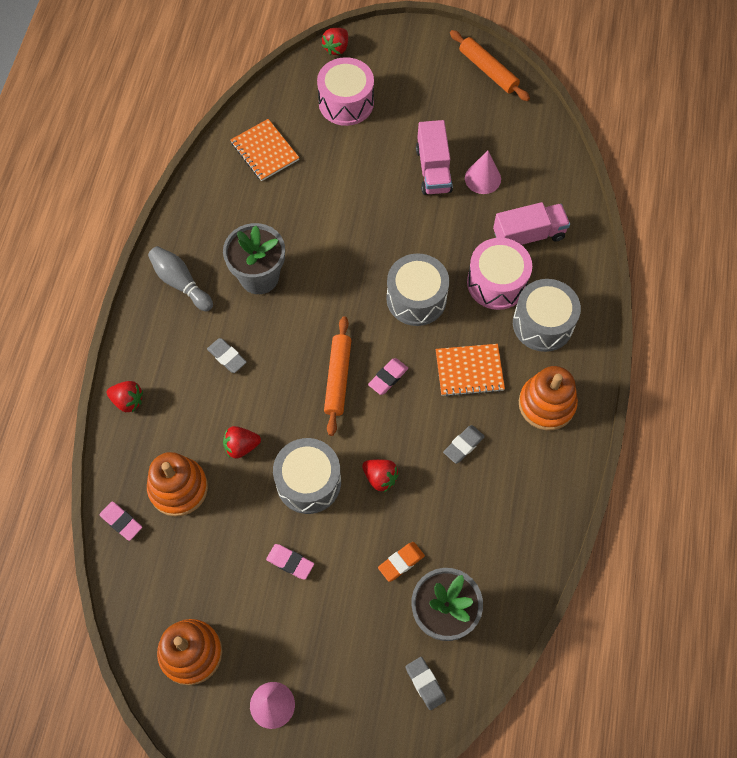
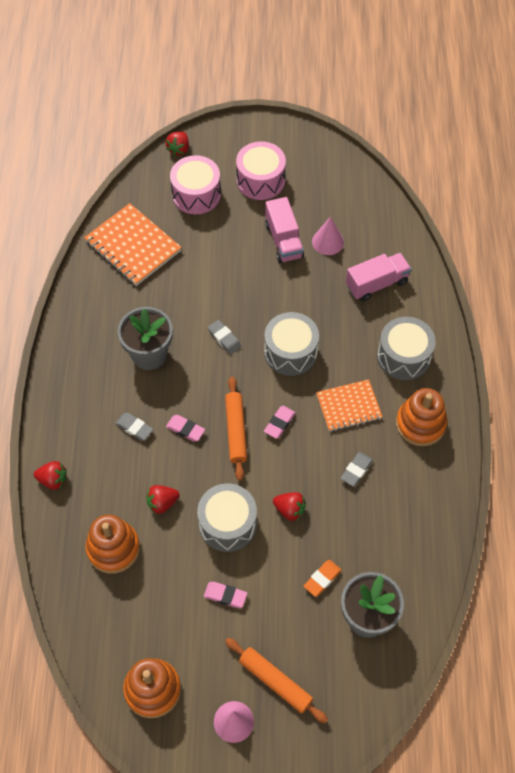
camera: 10 degrees left, 5 degrees down
(121, 522) = (68, 586): pink eraser -> pink eraser (185, 429)
(181, 283) = (80, 370): grey bowling pin -> none
(265, 151) = (133, 246): orange notebook -> orange notebook, size x1.52
(425, 684) = (363, 679): grey eraser -> grey eraser (224, 339)
(488, 70) = (314, 150): orange rolling pin -> orange rolling pin (275, 682)
(496, 283) = (357, 328): pink drum -> pink drum (260, 180)

